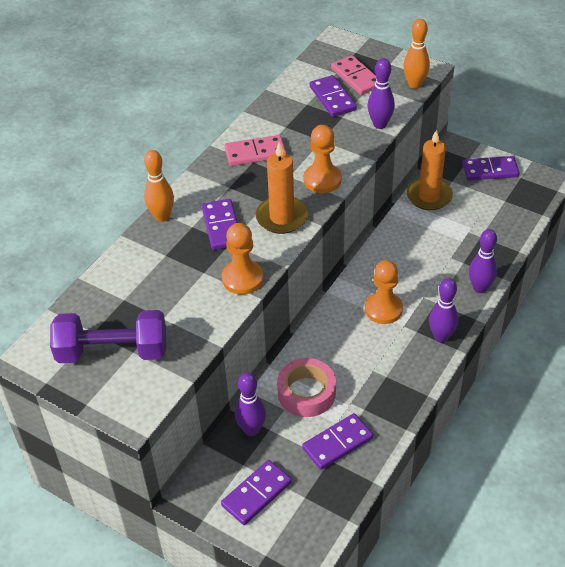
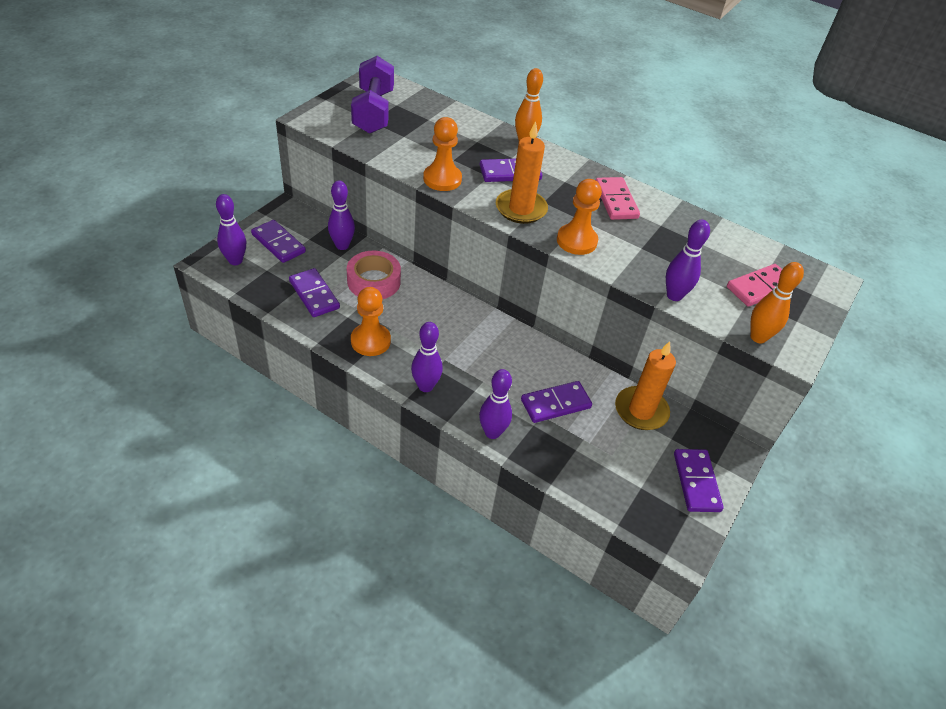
camera: 85 degrees right, 0 degrees up
(294, 532) = (235, 261): none -> purple bowling pin
(332, 98) = (716, 264): purple domino -> purple domino (555, 404)
(383, 309) = (468, 346): orange pawn -> orange pawn (370, 341)

